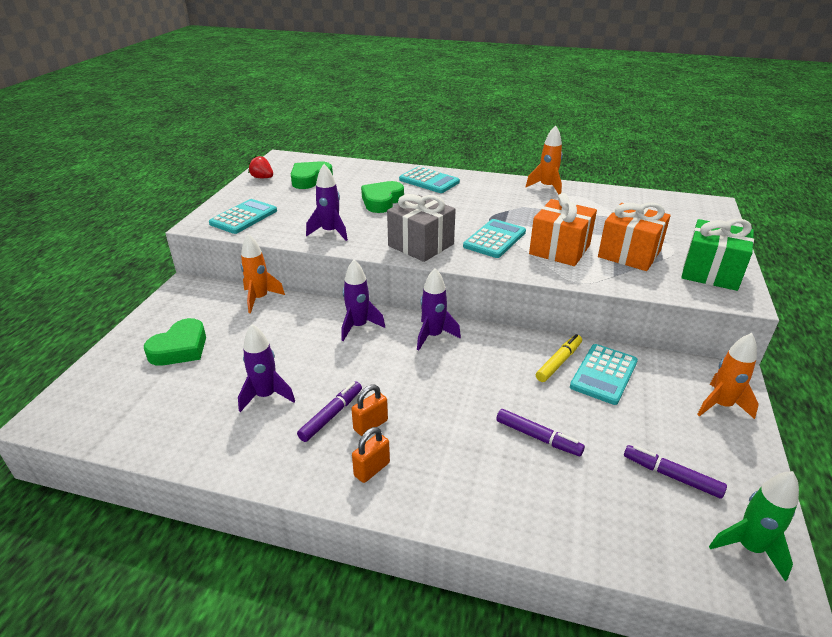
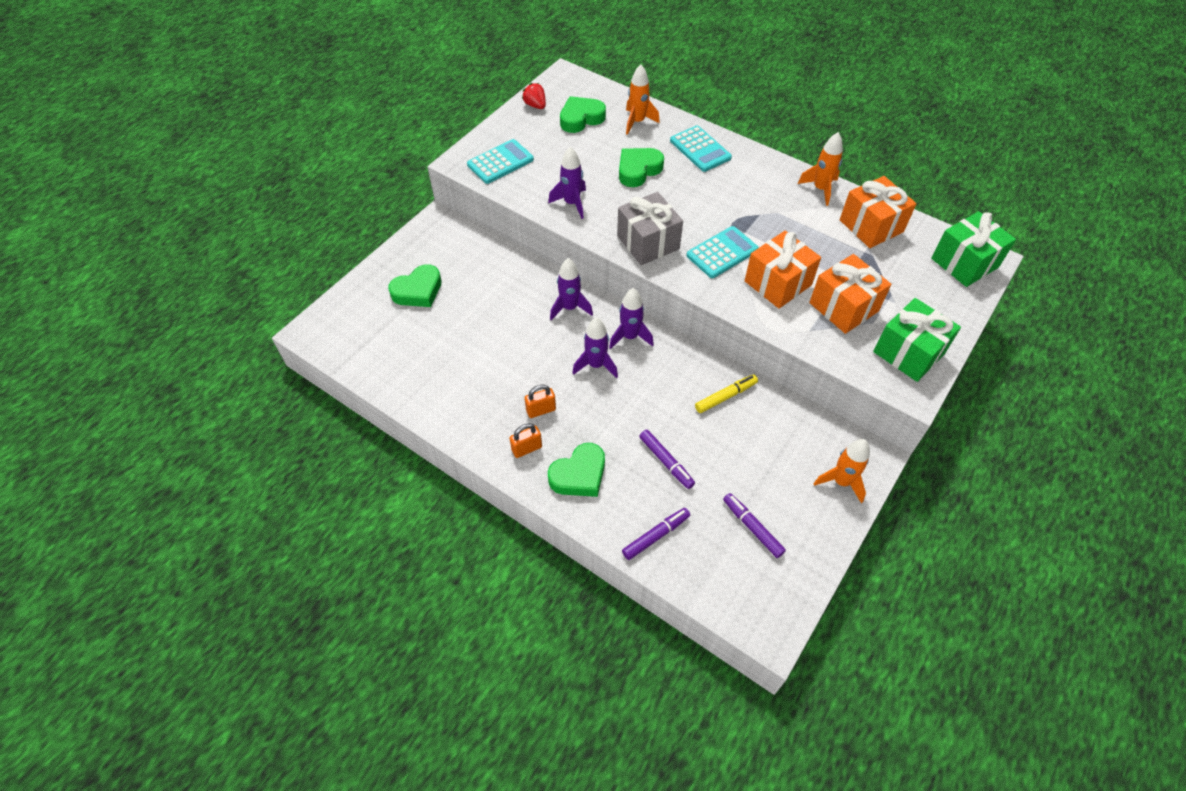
camera: 20 degrees right, 20 degrees up
(260, 299) = (496, 252): orange rocket -> orange rocket (637, 122)
(266, 396) = (471, 359): purple rocket -> purple rocket (596, 365)
(331, 415) = (514, 392): purple marker -> purple marker (656, 536)
(448, 479) = (579, 475): none -> green heart
(603, 374) = (758, 420): turquoise calculator -> none
(605, 201) = (871, 226): none -> orange gift
(697, 209) = (964, 263): none -> green gift
(749, 547) = (771, 599): green rocket -> none

